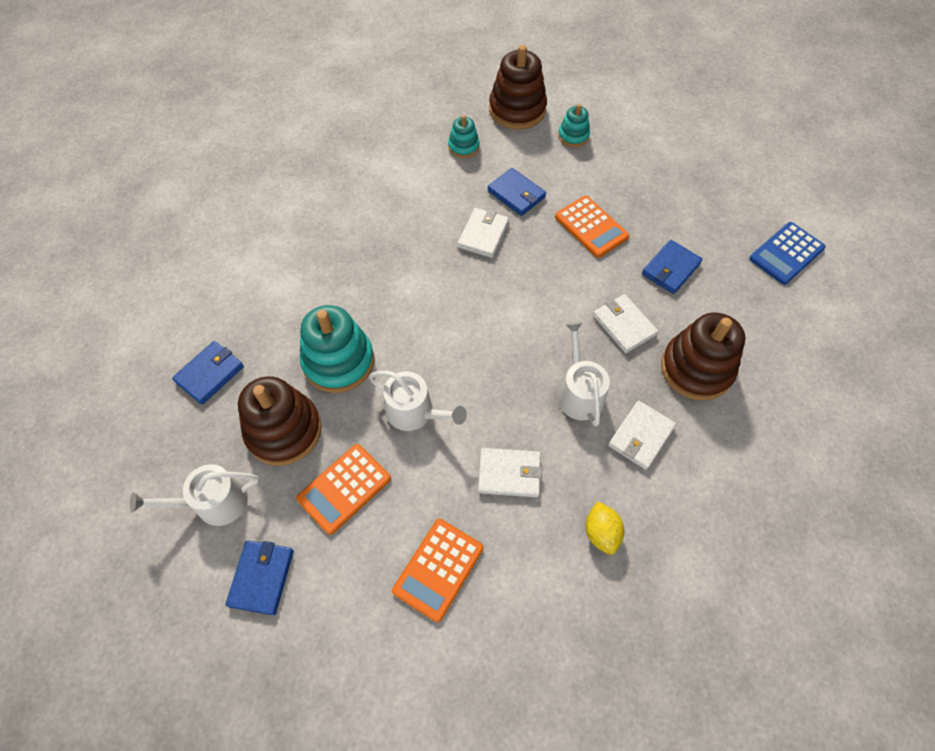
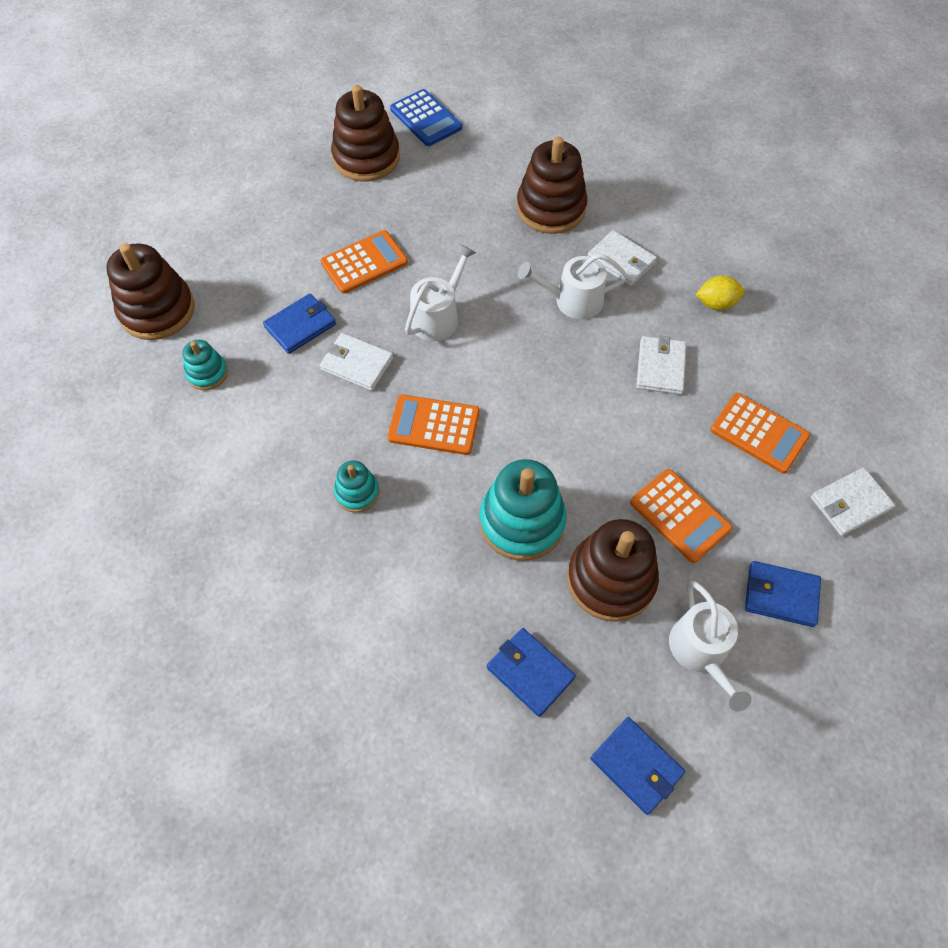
camera: 85 degrees left, 0 degrees up
(415, 412) = (591, 446): white watering can -> white watering can (438, 317)
(428, 292) = (434, 425): none -> orange calculator
(573, 136) = (220, 260): turquoise stacking toy -> turquoise stacking toy (357, 493)
(624, 325) = (496, 254): white wallet -> white wallet (850, 503)
(670, 269) = (431, 206): blue wallet -> blue wallet (636, 766)
(717, 214) = (366, 158): none -> brown stacking toy

